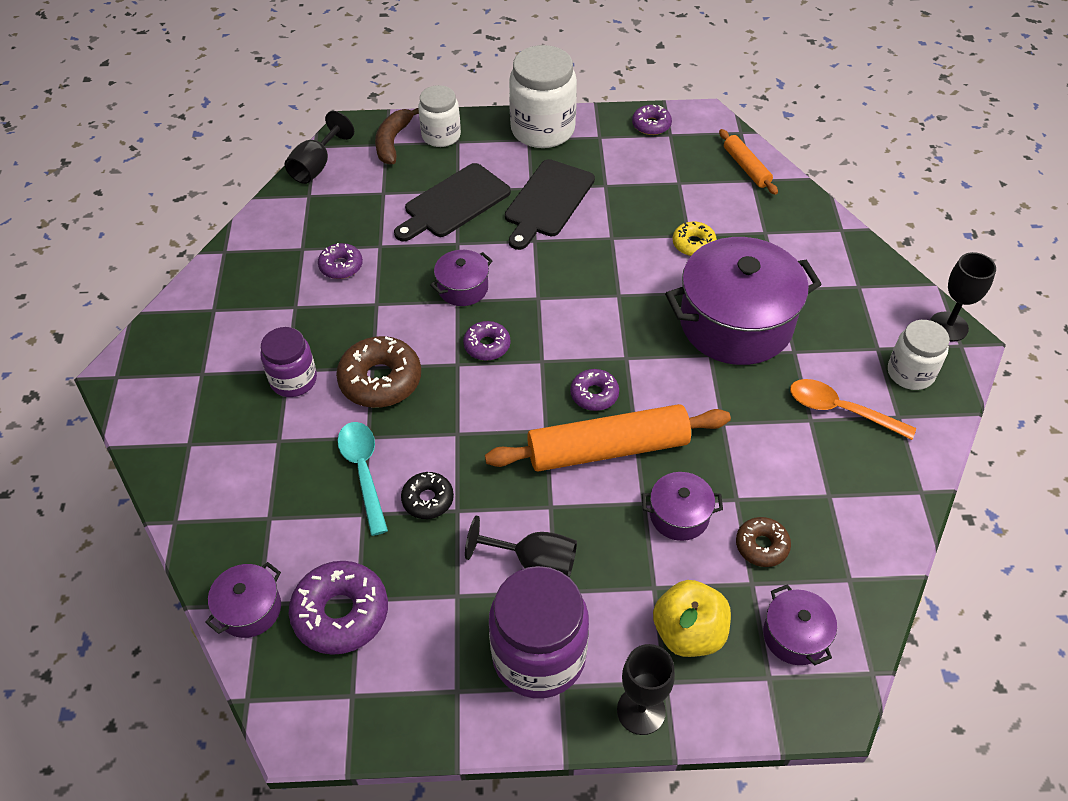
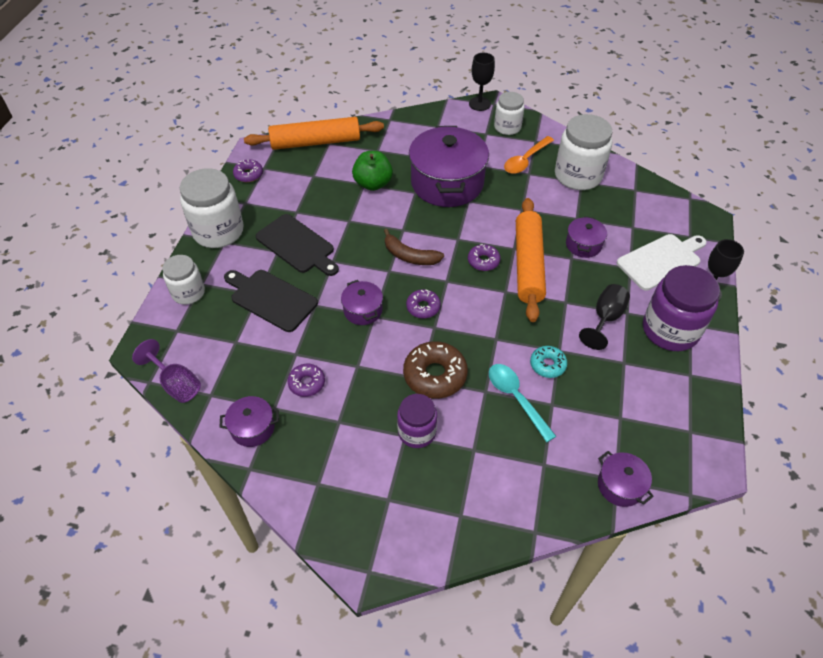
camera: 75 degrees left, 0 degrees up
(316, 166) = (176, 384): black goblet -> purple goblet
(341, 613) = (630, 429): purple donut -> none
(363, 472) = (516, 398): turquoise spoon -> turquoise spoon turned 60 degrees clockwise
(393, 142) = (177, 325): brown banana -> brown banana (410, 256)
(428, 499) = (547, 365): black donut -> turquoise donut
(454, 203) = (271, 299): black cutting board -> black cutting board turned 150 degrees clockwise
(688, 633) = (661, 261): yellow apple -> white cutting board
(693, 244) = (373, 184): yellow donut -> green apple
(746, 167) = (316, 142): orange rolling pin -> orange rolling pin, size x1.94
(761, 546) = (609, 216): brown donut -> none
(795, 636) = (666, 219): purple pot -> purple pot (252, 428)
(841, 488) = (578, 176): none -> white jar

